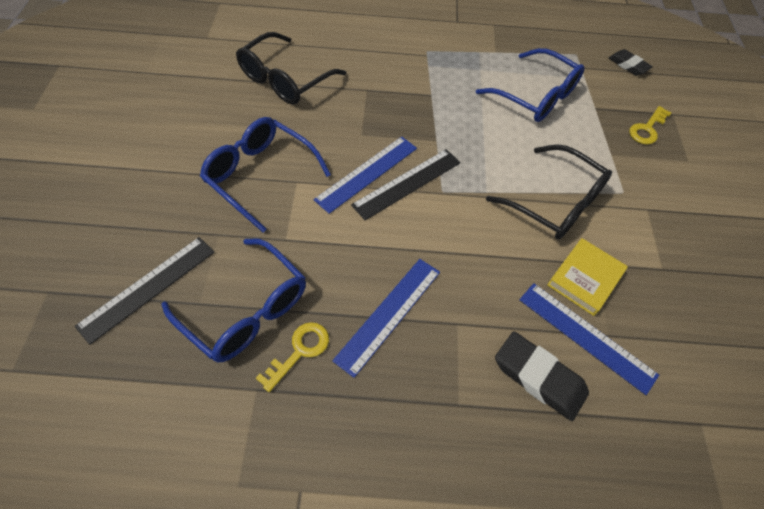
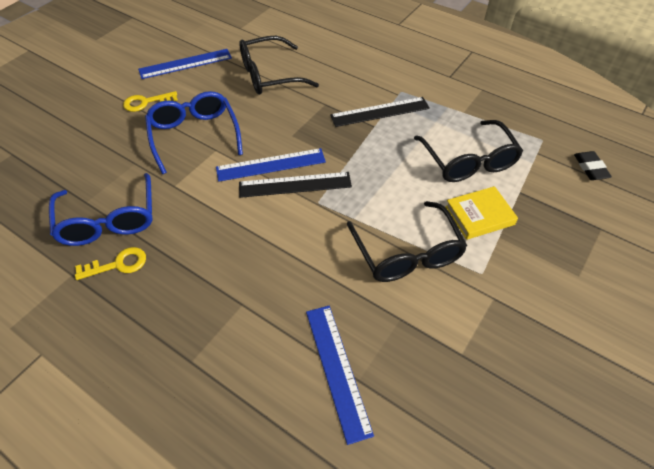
camera: 35 degrees right, 5 degrees down
(148, 287) = (65, 177): black ruler -> black ruler (380, 112)
(389, 314) = (198, 271): blue ruler -> blue ruler (185, 64)
(536, 96) = (468, 161): blue glasses -> black glasses
(539, 377) = (269, 378): black eraser -> none
(585, 278) = (378, 325): yellow book -> yellow book (479, 215)
(647, 129) = (558, 230): yellow key -> yellow key (146, 102)

